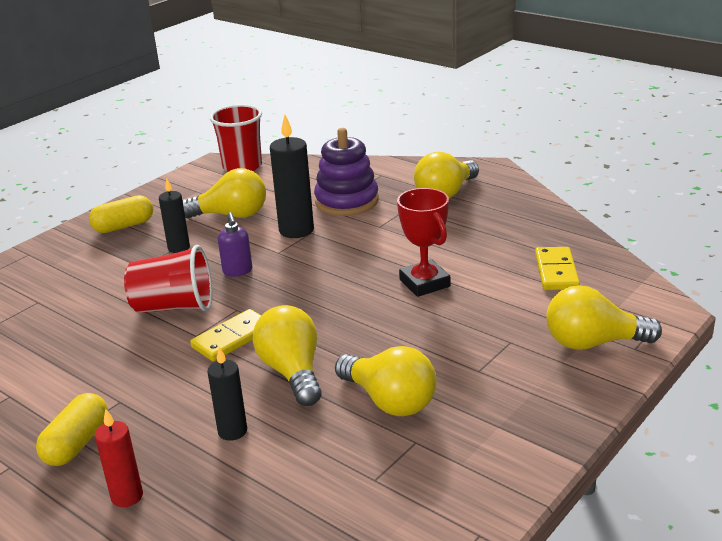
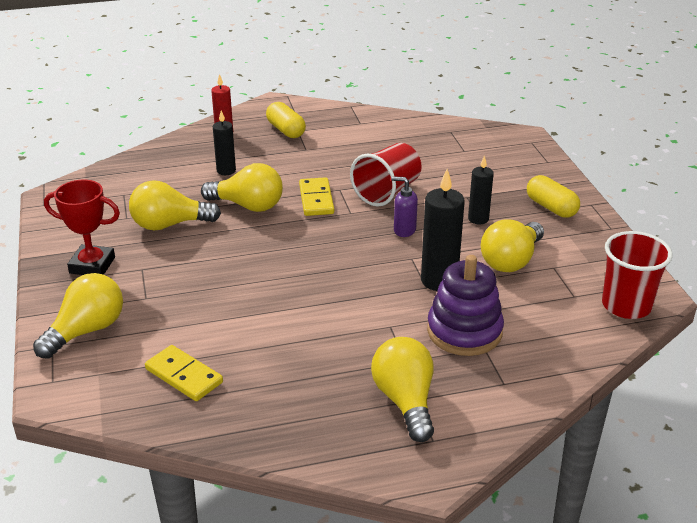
camera: 125 degrees right, 5 degrees up
(124, 226) = (551, 207): yellow capsule -> yellow capsule turned 45 degrees counterclockwise
(424, 283) = (268, 301): red trophy -> red trophy (92, 265)

